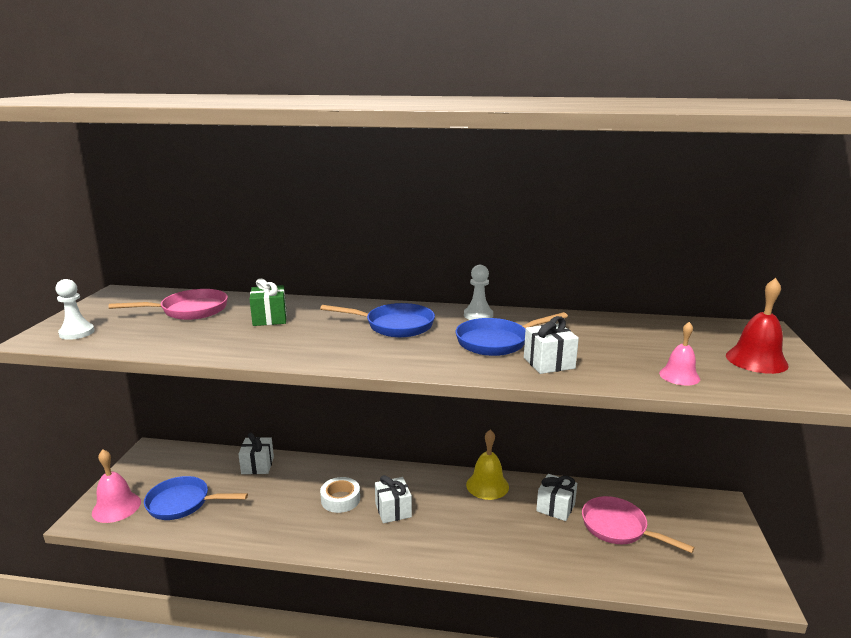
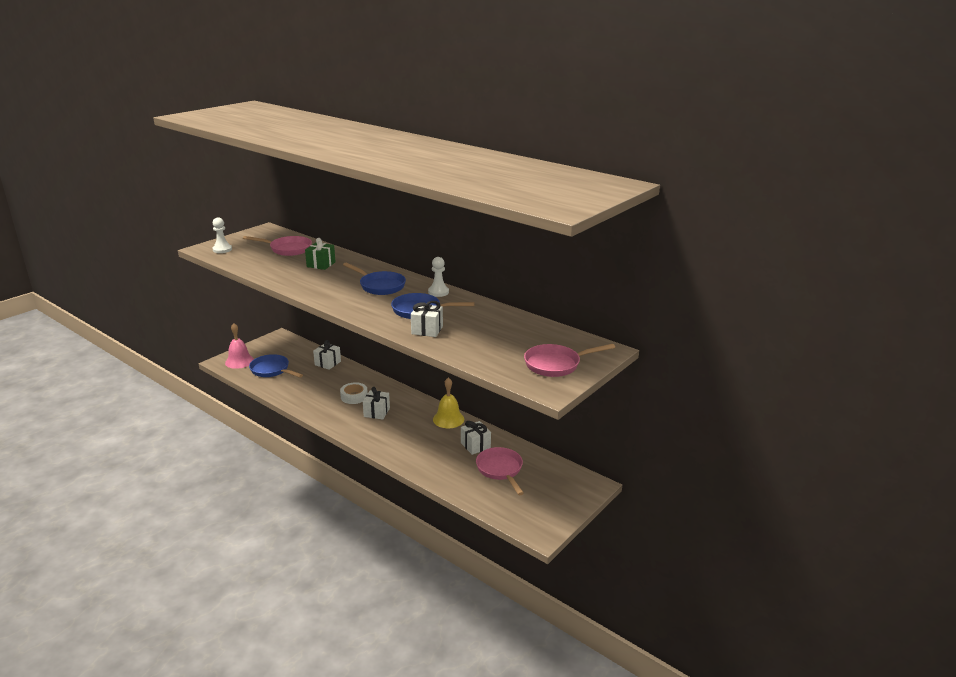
camera: 30 degrees right, 5 degrees up
(679, 376) = (487, 358): pink bell -> none
(756, 360) = (556, 364): red bell -> pink pan

